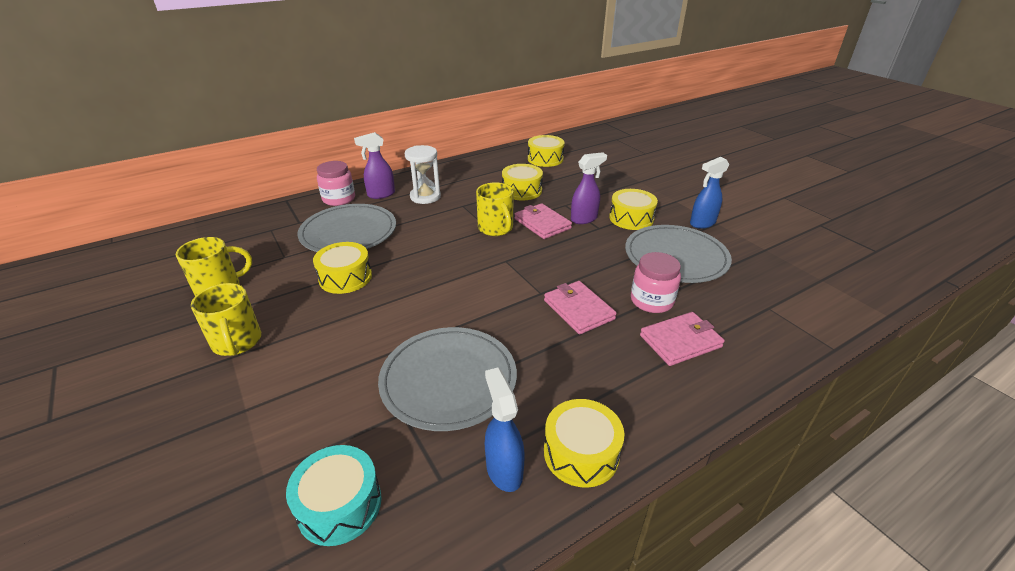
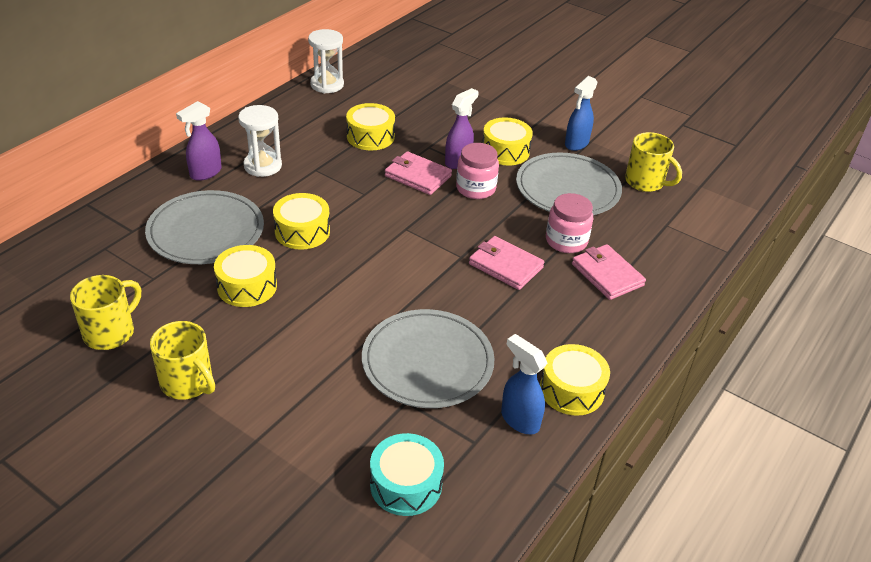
camera: 25 degrees left, 5 degrees up
(339, 199) = (156, 189): pink jar -> pink jar (475, 188)
(496, 228) = (372, 192): yellow mug -> yellow mug (645, 182)
(512, 154) = (327, 85): none -> white hourglass
(545, 159) = (371, 86): yellow drum -> yellow drum (302, 231)
(680, 341) = (607, 275): pink wallet -> pink wallet turned 75 degrees counterclockwise

